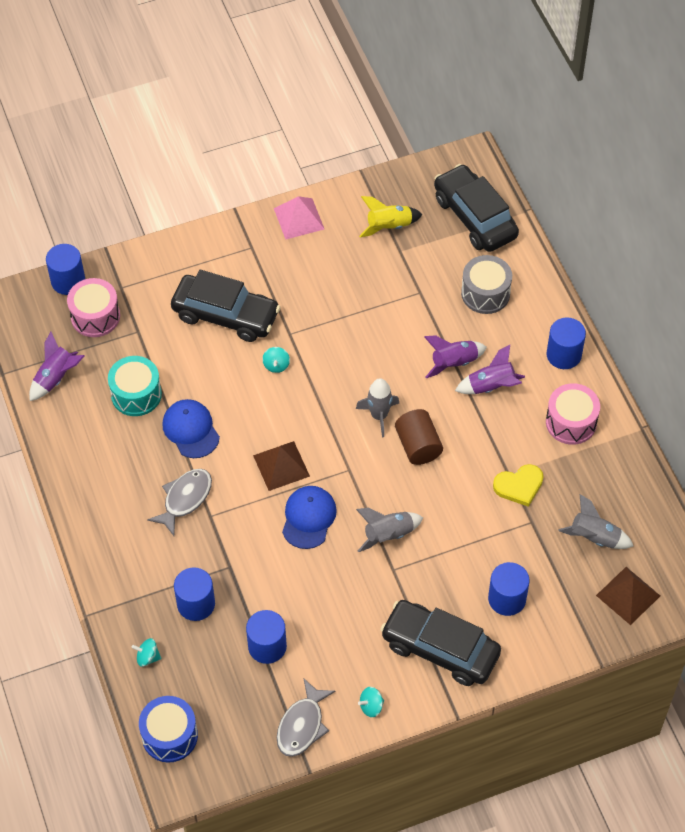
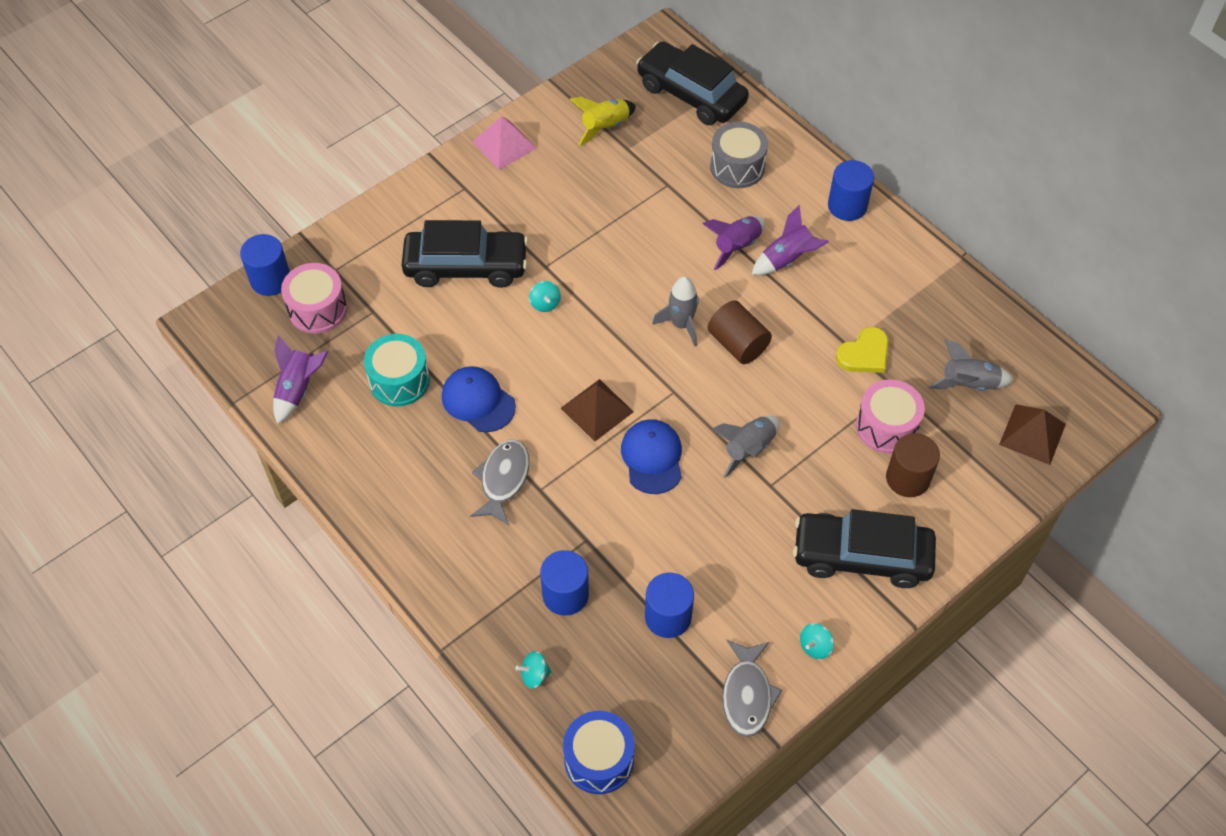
camera: 20 degrees left, 0 degrees up
(507, 599) = (907, 478): blue cylinder -> brown cylinder
(571, 422) = (887, 272): pink drum -> pink drum (886, 426)

